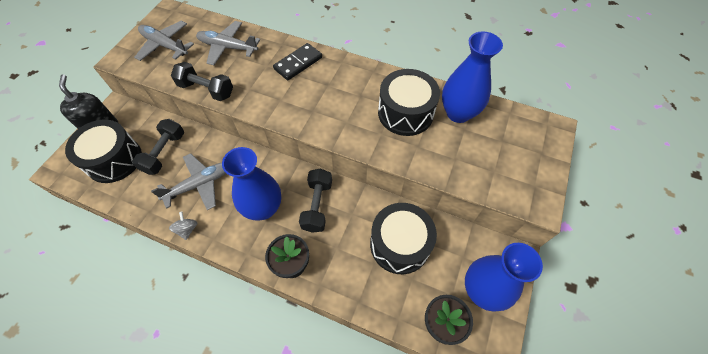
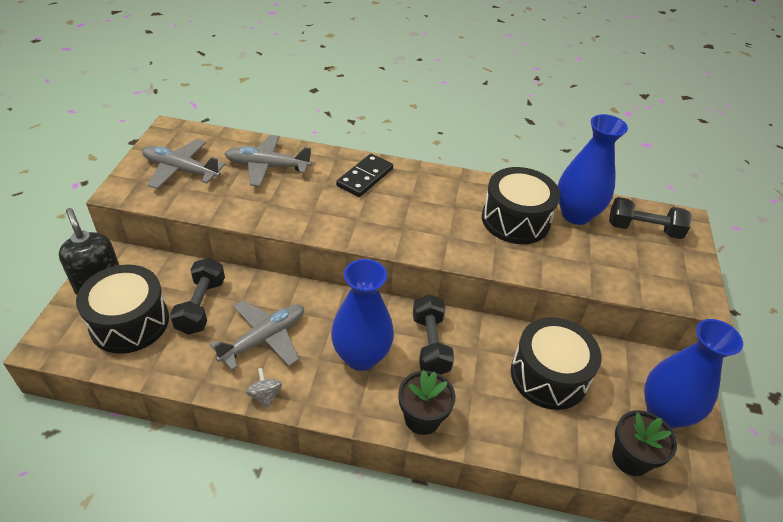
camera: 15 degrees left, 15 degrees down
(206, 90) = (256, 216): black dumbbell -> black dumbbell (643, 229)

